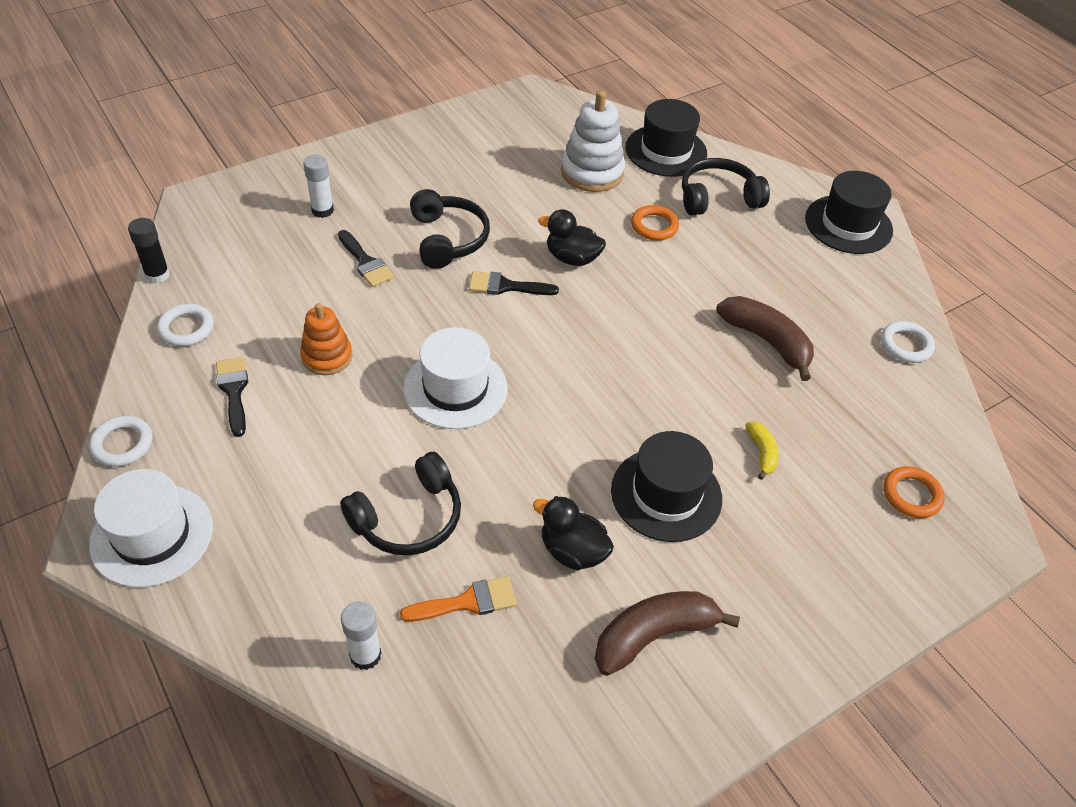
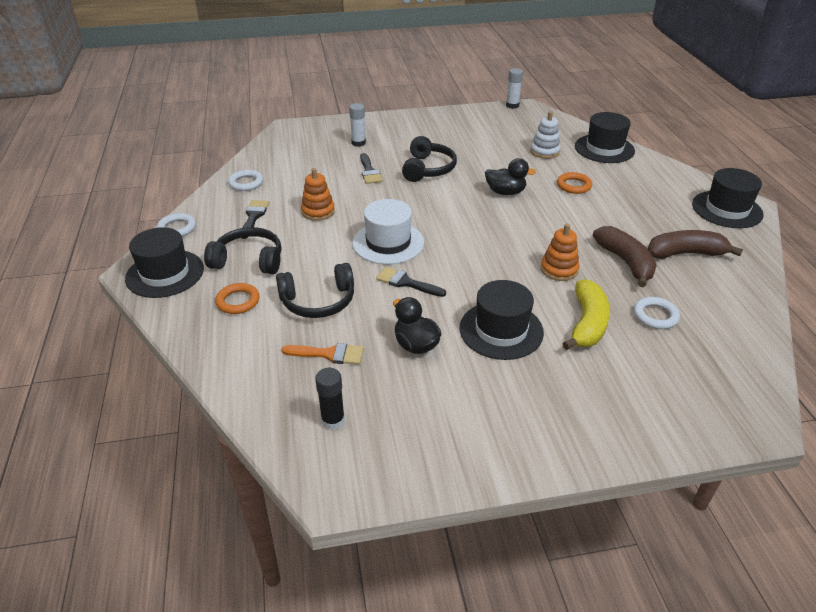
camera: 25 degrees right, 10 degrees down
(152, 535) = (165, 273): white hat -> black hat
(157, 275) = (246, 156): black glue stick -> black glue stick (333, 420)
(365, 655) = (248, 364): white glue stick -> white glue stick (512, 105)
(506, 286) = (452, 198): black brush -> black brush (406, 282)
(572, 258) = (505, 192): black duck -> black duck turned 150 degrees clockwise
(592, 172) = (544, 151): white stacking toy -> white stacking toy, size x0.66
(654, 635) = (446, 407): brown banana -> brown banana (685, 253)
(694, 375) = (559, 269): none -> orange stacking toy
(718, 198) = (630, 179): black headphones -> black headphones (249, 260)
(761, 453) = (587, 324): yellow banana -> yellow banana, size x1.93
(906, 345) = (740, 286): white ring -> white ring (655, 316)
(911, 495) = (699, 377): orange ring -> orange ring (238, 301)

